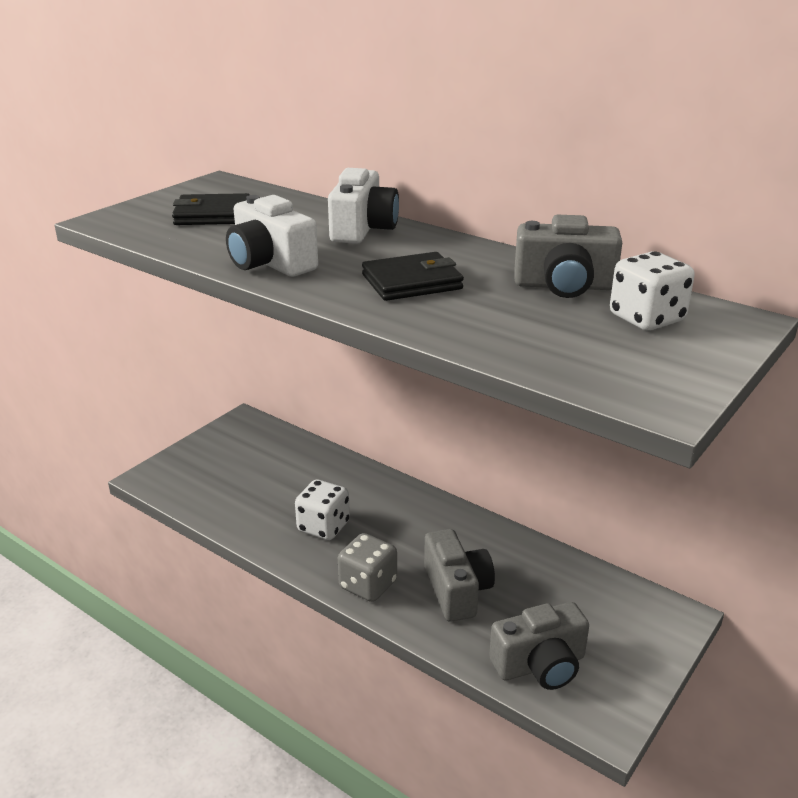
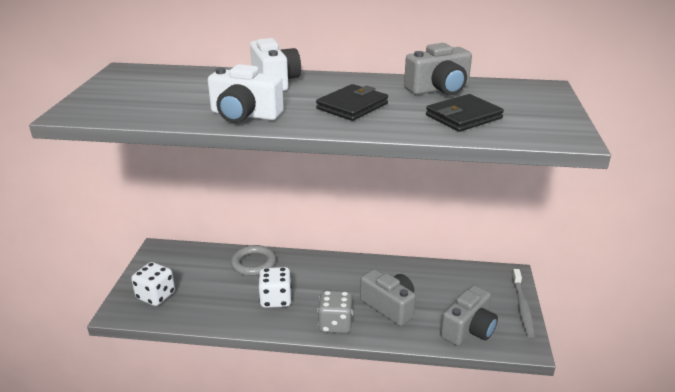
camera: 30 degrees left, 0 degrees up
(212, 215) = (154, 92): black wallet -> black wallet (463, 117)
(334, 473) = (253, 263): none -> grey ring
(646, 318) = (503, 97): white dice -> white dice (156, 296)
(652, 668) = (522, 307): none -> grey toothbrush

